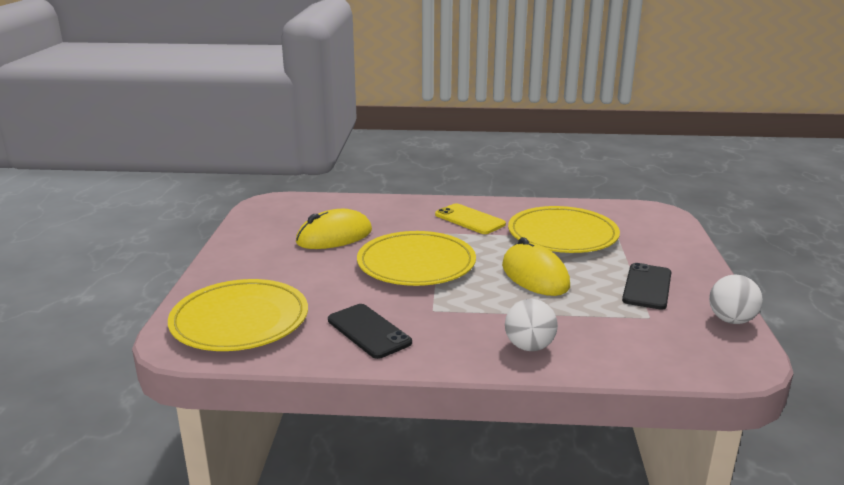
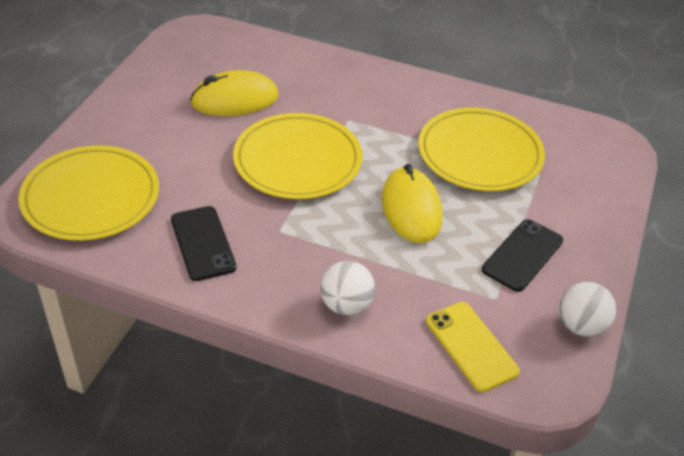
camera: 15 degrees right, 20 degrees up
(469, 219) = (391, 106): yellow phone -> yellow phone (471, 346)

